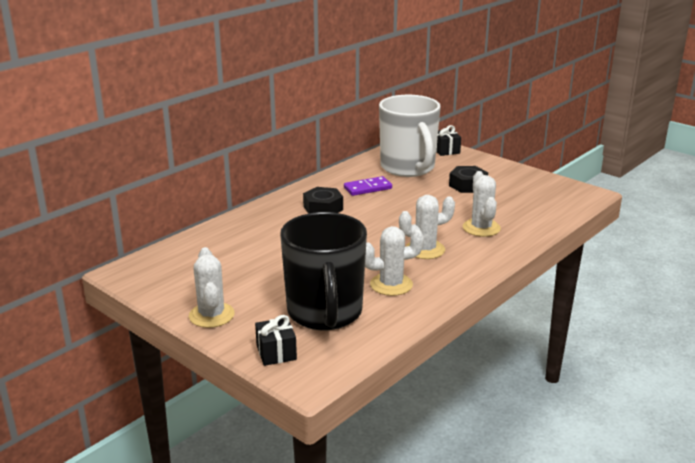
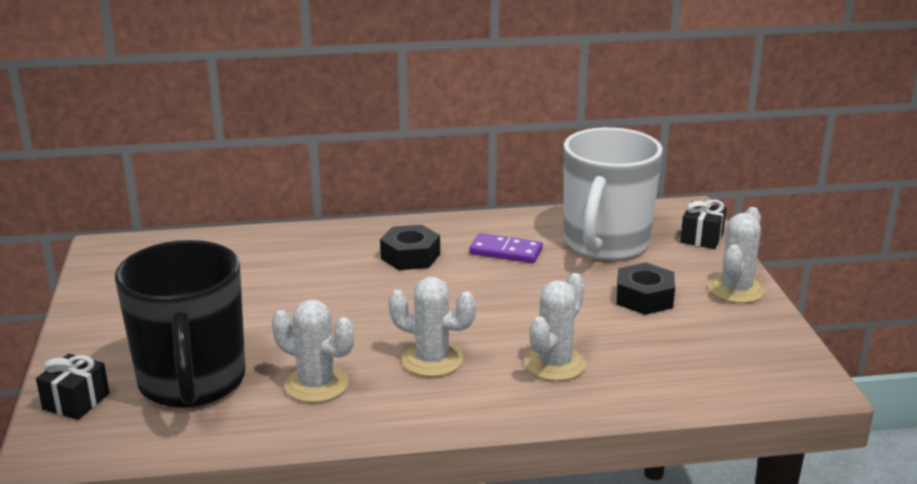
camera: 40 degrees right, 0 degrees up
(211, 315) = (95, 330): white cactus -> white cactus (735, 289)
(325, 313) = (192, 383): black mug -> black mug turned 45 degrees counterclockwise

